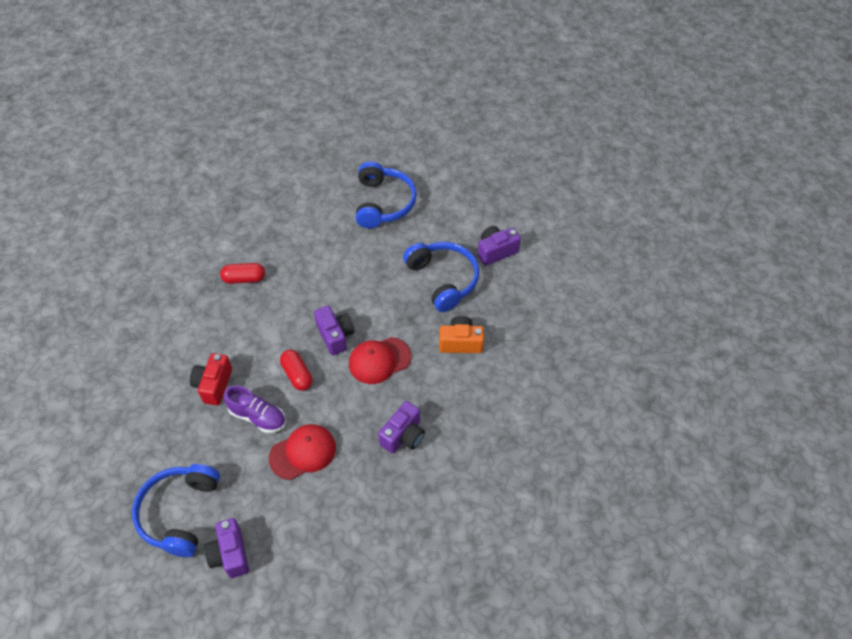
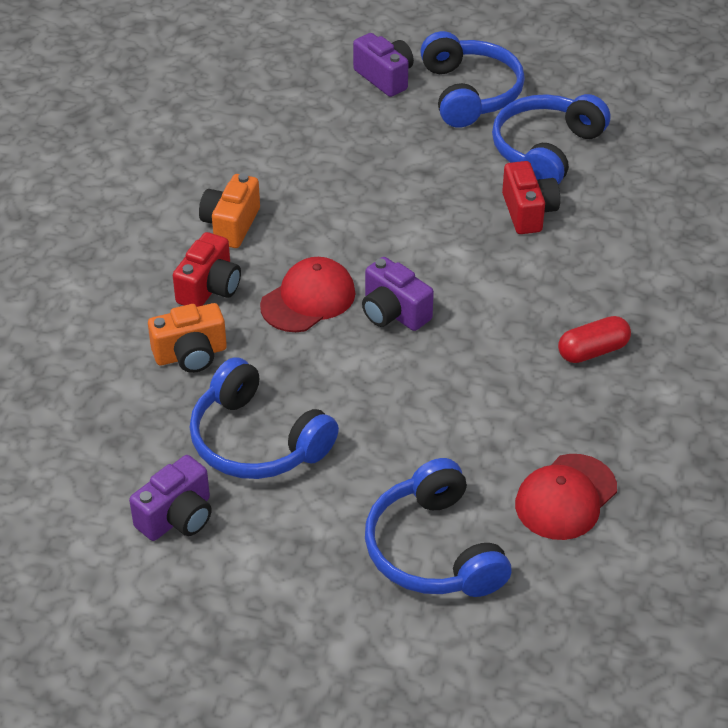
camera: 160 degrees right, 10 degrees down
(166, 435) = (546, 150): none -> blue headphones
(258, 417) = (442, 196): purple shoe -> none
(297, 375) = (419, 252): red capsule -> none
(303, 452) = (357, 177): red cap -> red cap (565, 497)
(403, 436) = (231, 225): purple camera -> orange camera
(434, 387) = (209, 288): none -> red camera

